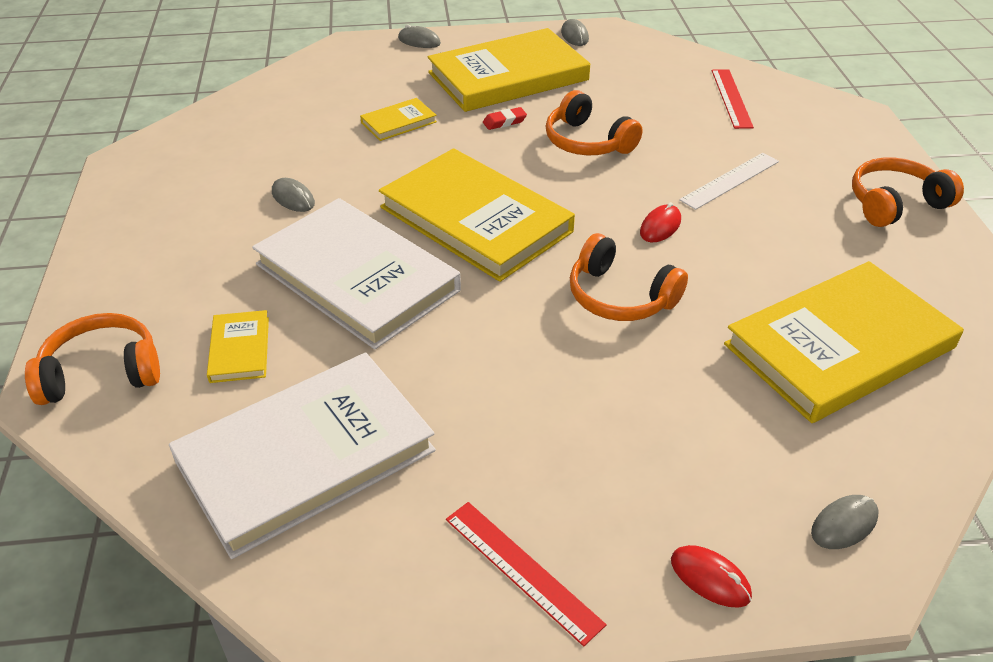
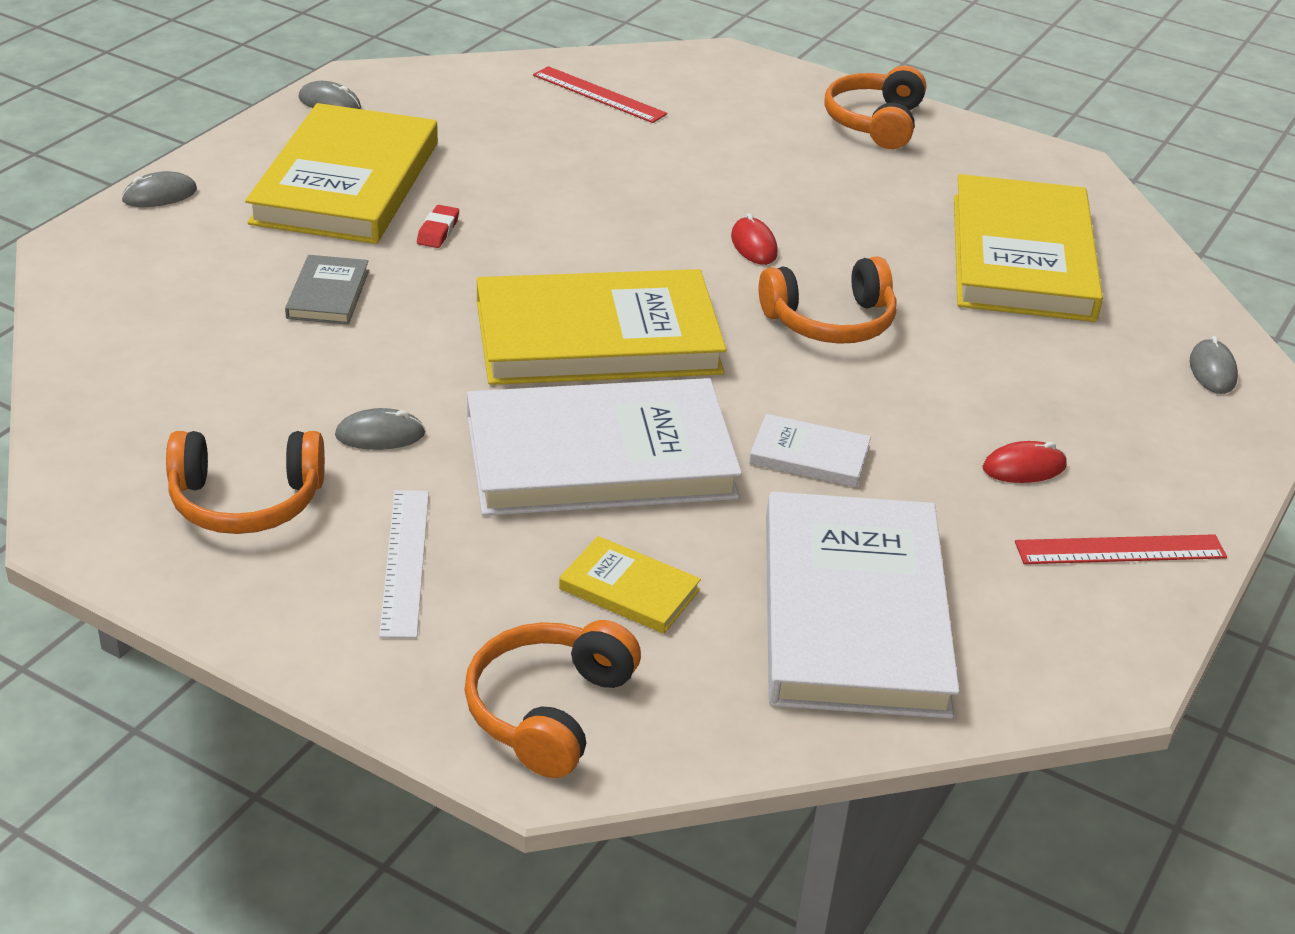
camera: 55 degrees left, 5 degrees down
(398, 122) = (328, 294): yellow book -> grey book
(456, 357) = (809, 455): none -> white book
(587, 142) = (554, 206): orange headphones -> orange headphones (246, 501)
(710, 578) = (1211, 461): red mouse -> red mouse (1024, 467)
(730, 180) = (732, 173): white ruler -> white ruler (404, 561)

